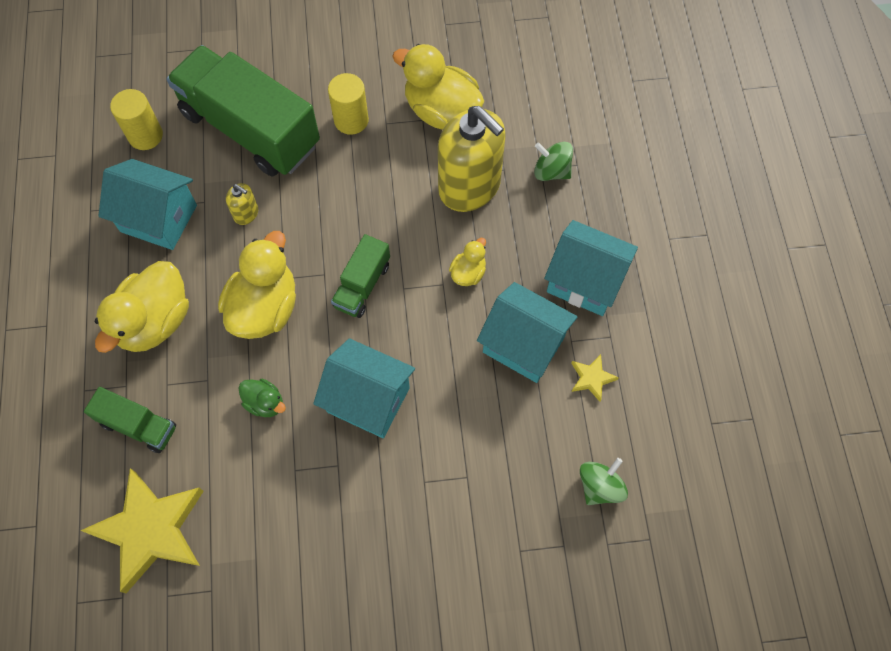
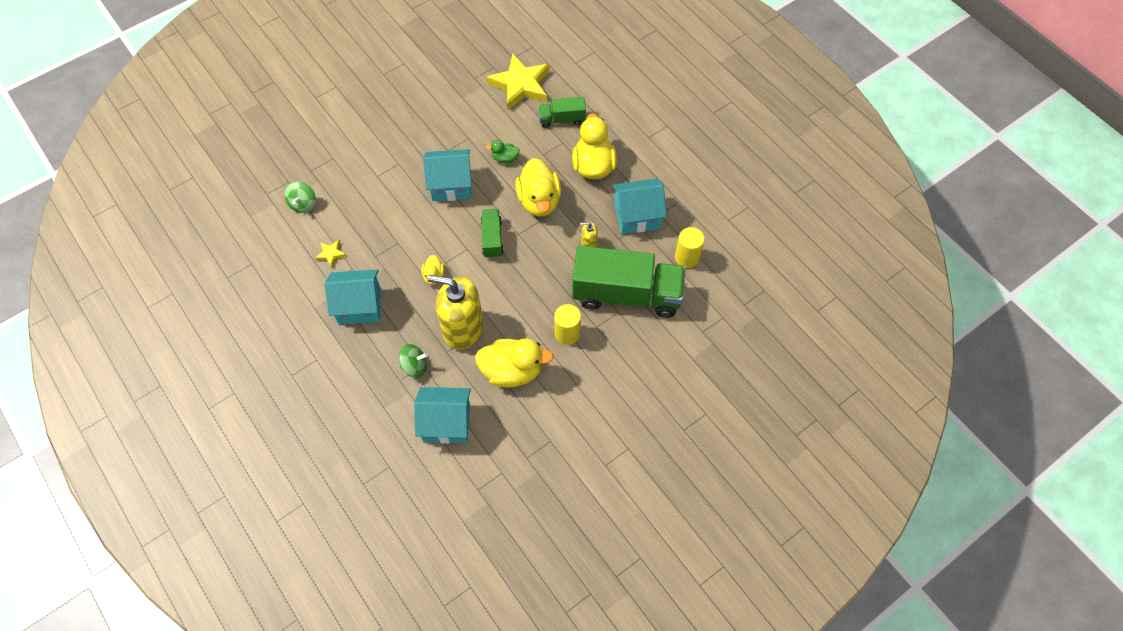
camera: 150 degrees right, 5 degrees down
(523, 344) = (379, 253): turquoise house -> turquoise house (446, 423)

